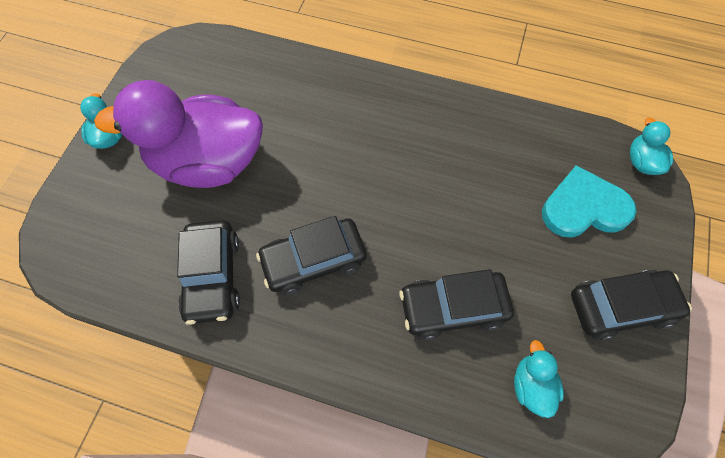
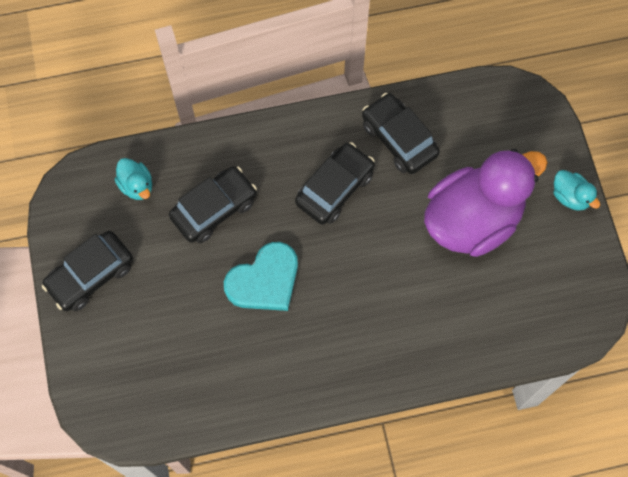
camera: 150 degrees right, 5 degrees up
(584, 207) = (145, 347): turquoise heart -> turquoise heart (264, 280)
(642, 162) = (109, 423): turquoise duck -> none

